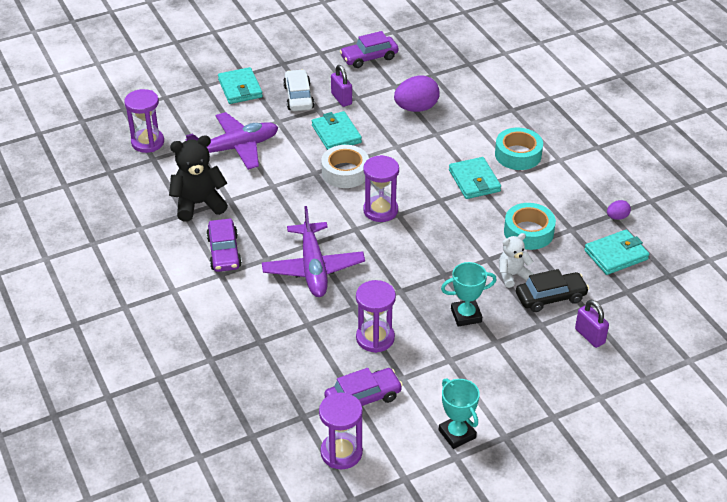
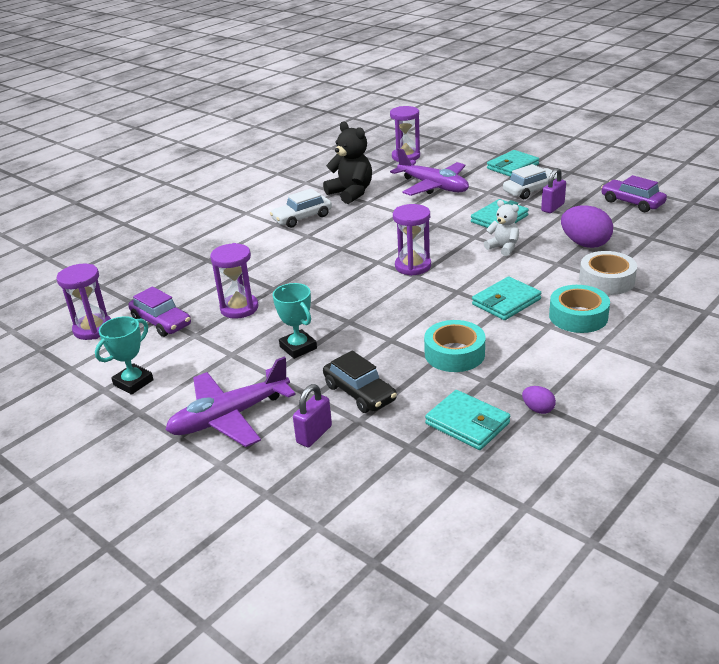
camera: 70 degrees right, 10 degrees down
(224, 252) = (302, 218): purple car -> white car
(313, 268) = (310, 257): purple plane -> purple plane (229, 417)
(345, 172) = (450, 237): white tape -> white tape (606, 280)
(512, 275) = (377, 360): white teddy bear -> white teddy bear (503, 248)

